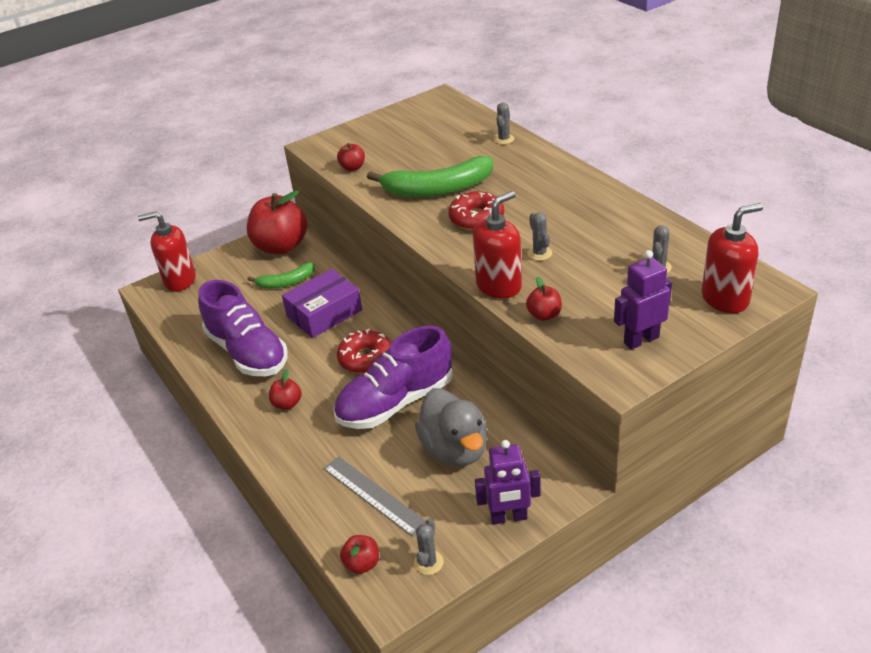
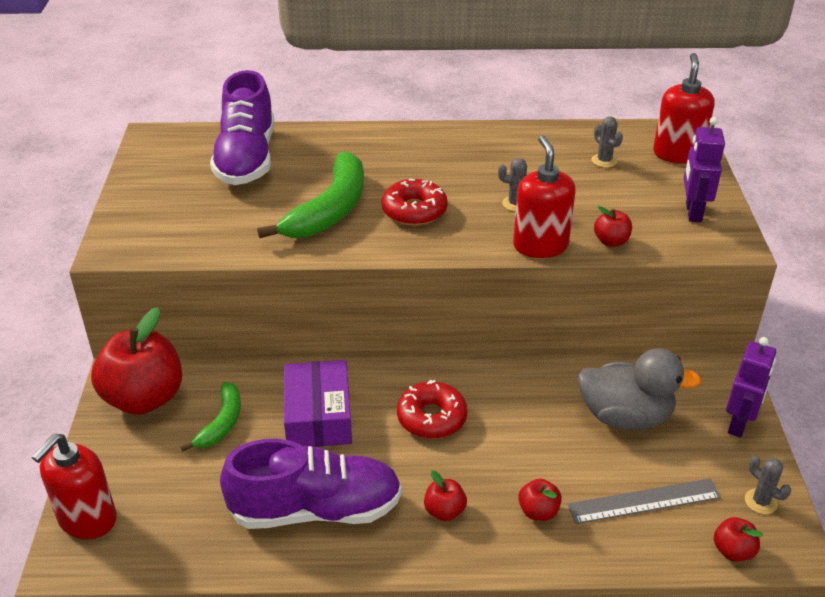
camera: 60 degrees left, 0 degrees up
(352, 168) = (204, 243): red apple -> red apple (538, 511)
(396, 402) = (522, 426): purple shoe -> purple shoe (247, 159)
(504, 139) = (297, 139): grey cactus -> none

